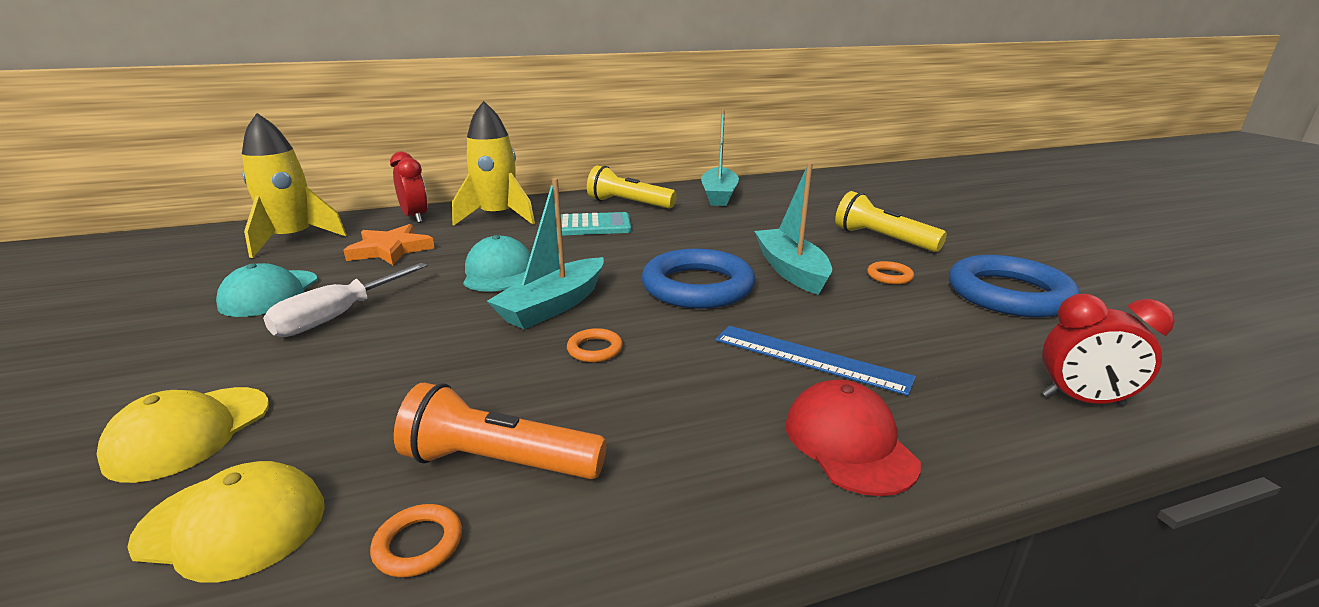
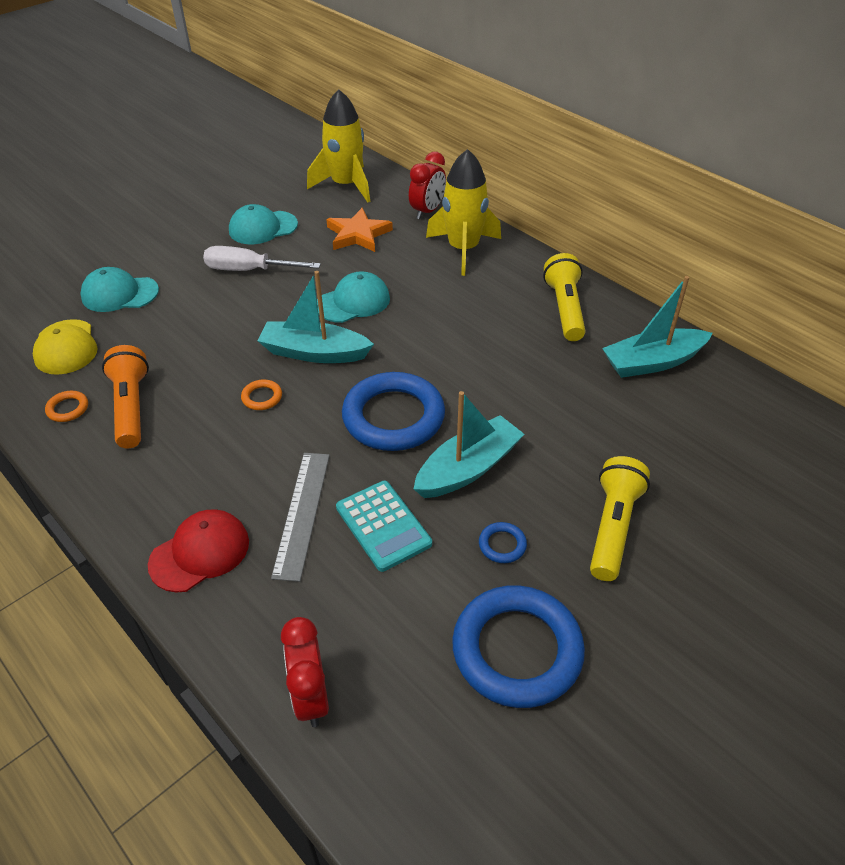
camera: 65 degrees right, 20 degrees up
(189, 432) = (119, 294): yellow cap -> turquoise cap
(593, 226) = (486, 310): turquoise calculator -> turquoise calculator (383, 525)
(810, 358) = (302, 513): blue ruler -> grey ruler
(889, 276) = (502, 545): orange ring -> blue ring

